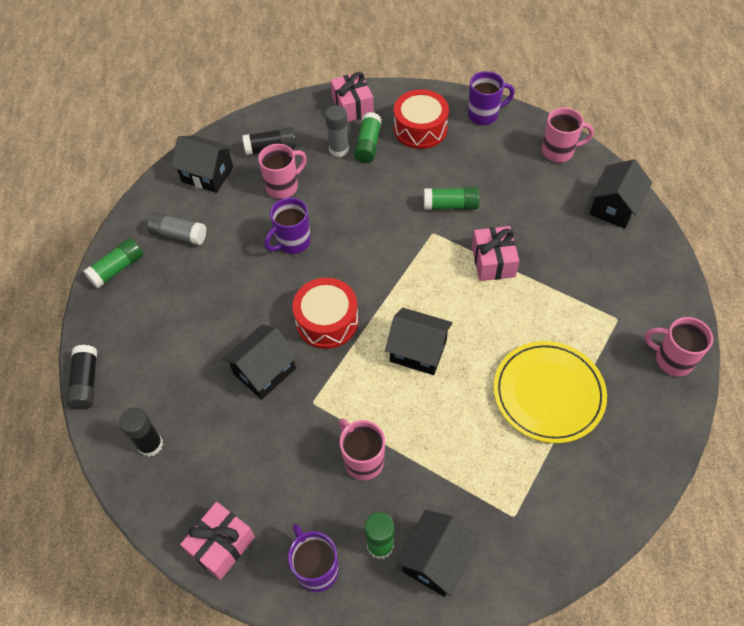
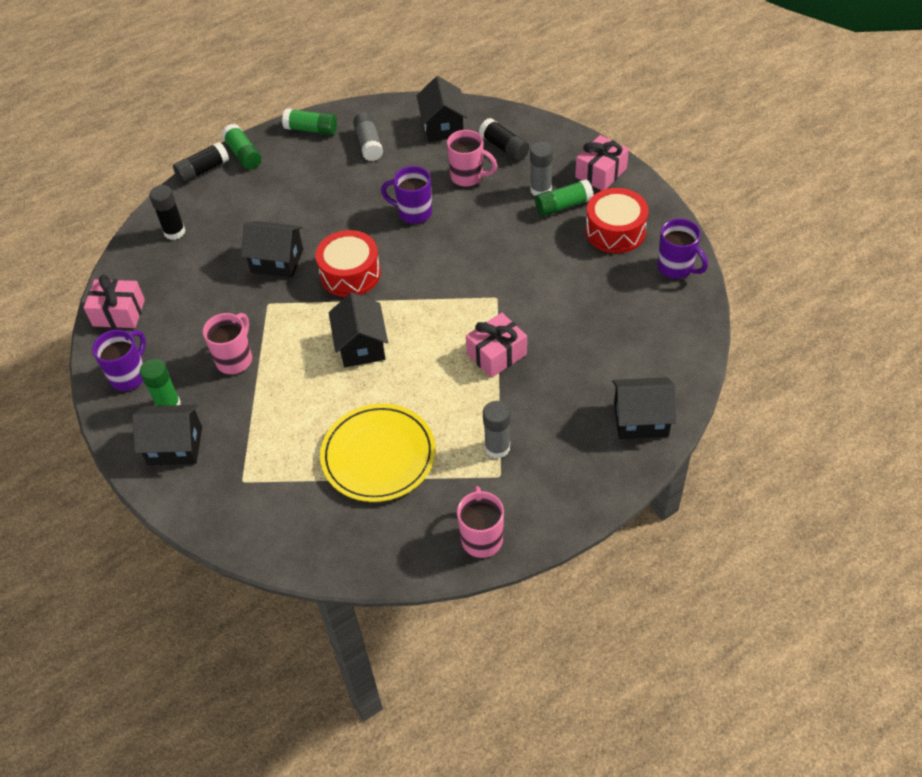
camera: 60 degrees right, 5 degrees down
(450, 205) = (539, 295): green glue stick -> green glue stick (243, 154)
(559, 152) = (678, 345): pink mug -> none
(588, 307) = (497, 447): none -> grey glue stick

